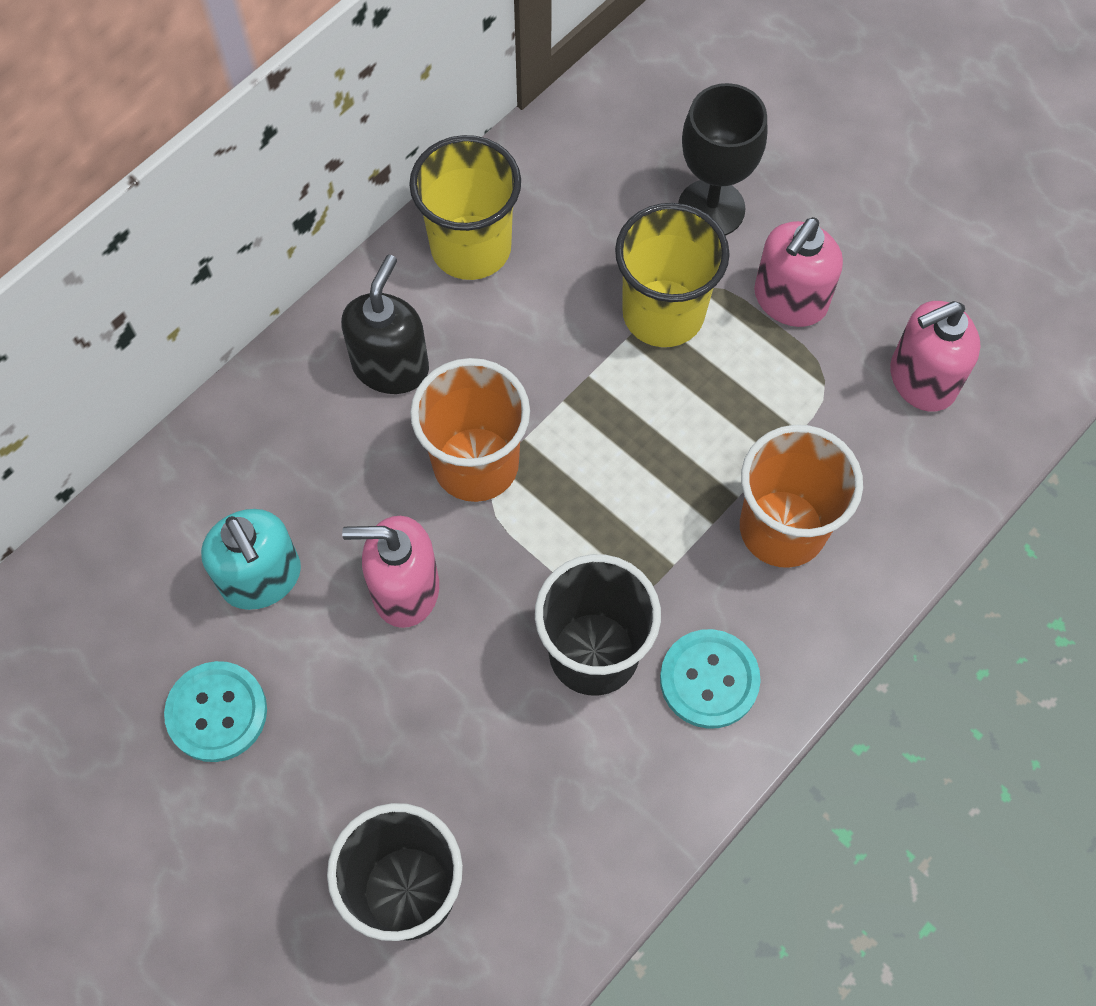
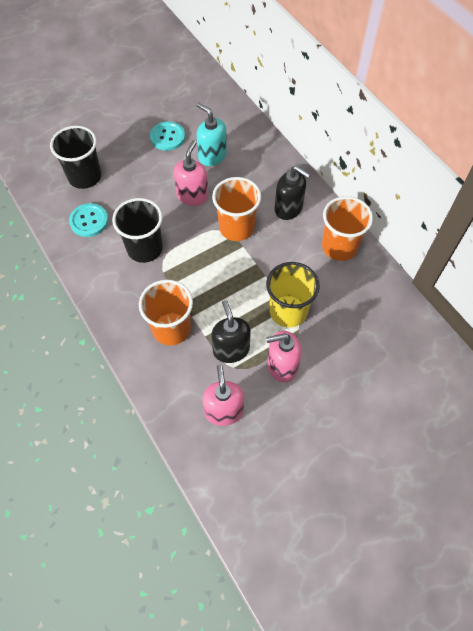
camera: 105 degrees right, 5 degrees down
(261, 578) = (212, 156): turquoise soap dispenser -> turquoise soap dispenser turned 60 degrees clockwise
(471, 248) = (339, 247): yellow cup -> orange cup
(709, 680) = (118, 284): turquoise button -> turquoise button (89, 221)
(711, 208) = (340, 346): black goblet -> none
(788, 399) = (231, 349): none -> black soap dispenser
(789, 300) = (282, 366): pink soap dispenser -> pink soap dispenser turned 60 degrees counterclockwise

